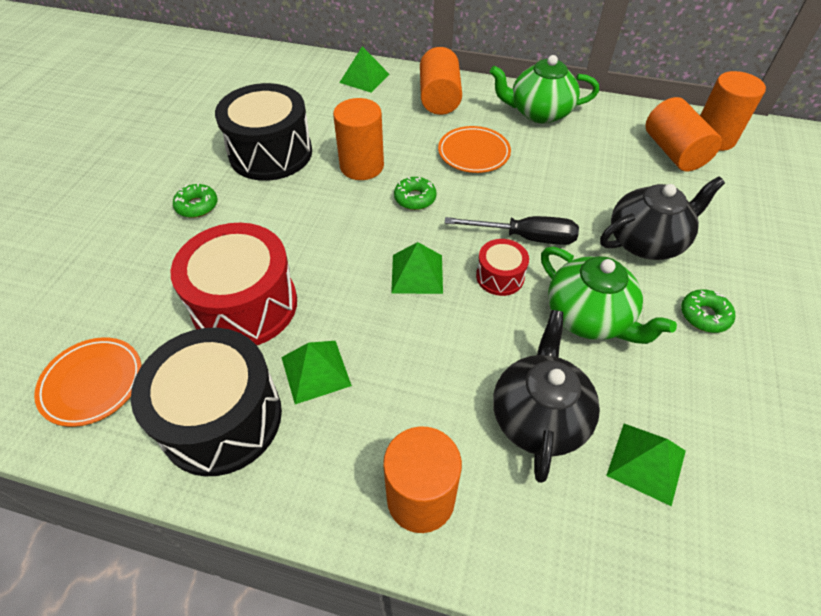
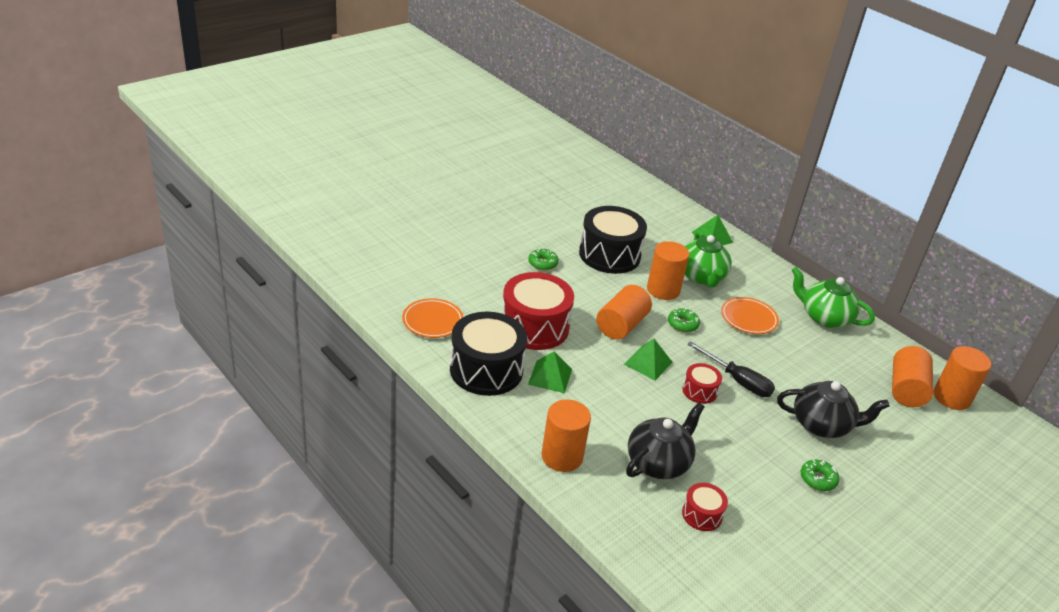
camera: 30 degrees right, 15 degrees down
(439, 98) = (756, 274): orange cylinder -> orange cylinder (621, 325)
(589, 317) = (737, 439): green teapot -> green teapot (701, 277)
(646, 462) = (702, 514): green pyramid -> red drum

